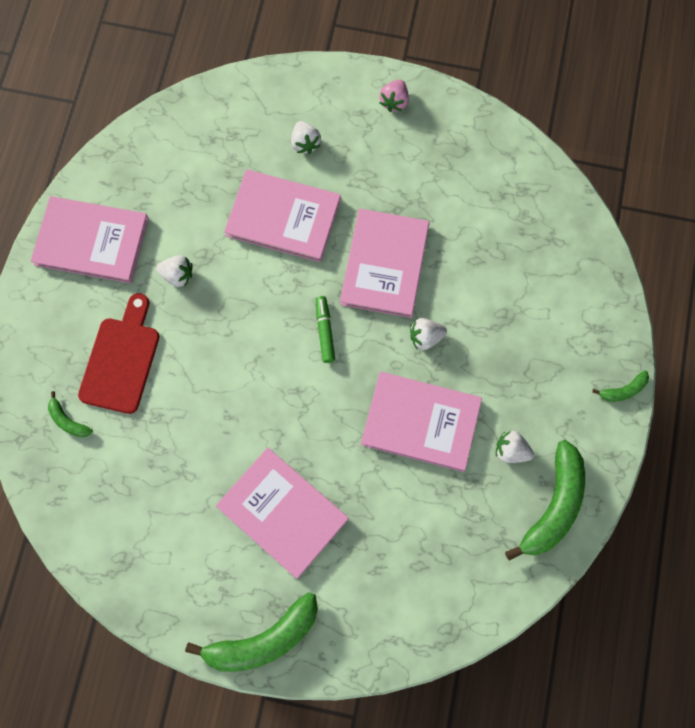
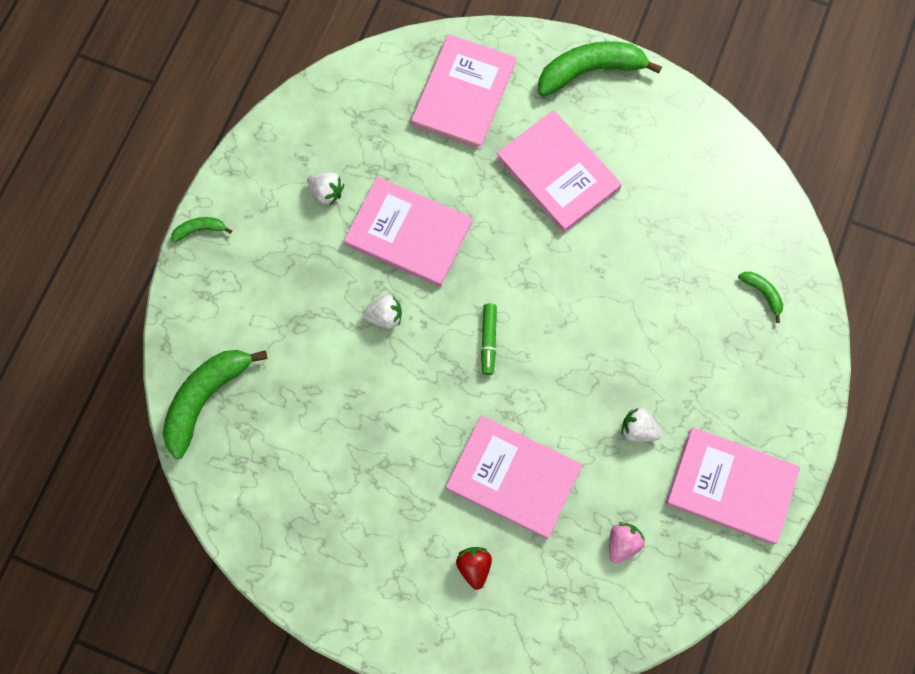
camera: 170 degrees left, 0 degrees up
(121, 360) = (705, 346): red cutting board -> none
(305, 143) = (474, 566): white strawberry -> red strawberry
(385, 264) = (411, 402): pink book -> pink book (463, 93)
(394, 102) = (359, 603): pink strawberry -> pink strawberry (622, 543)
(553, 505) = (300, 137): green banana -> green banana (206, 398)

